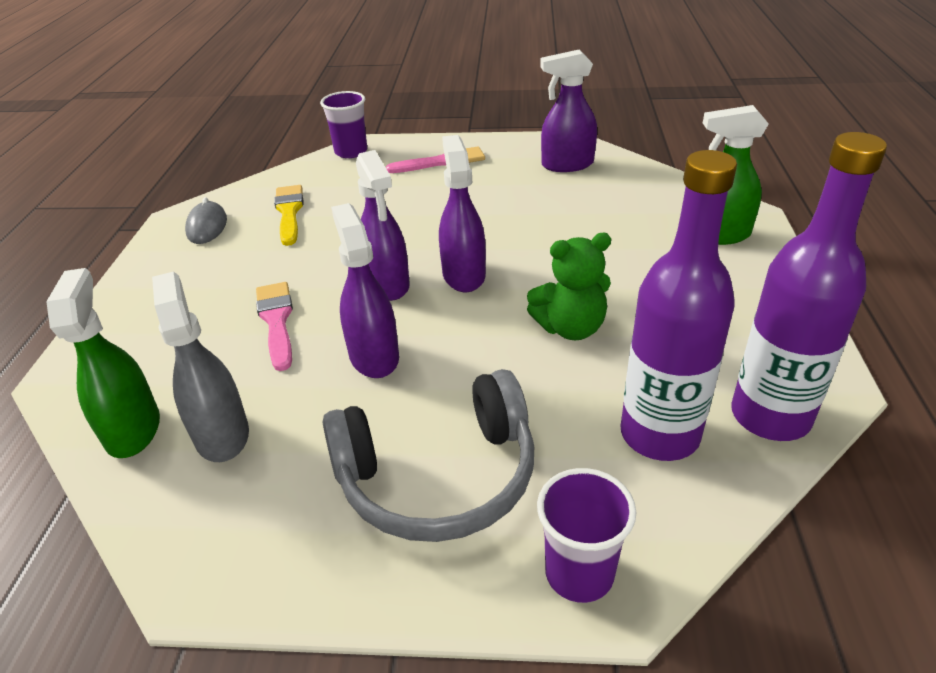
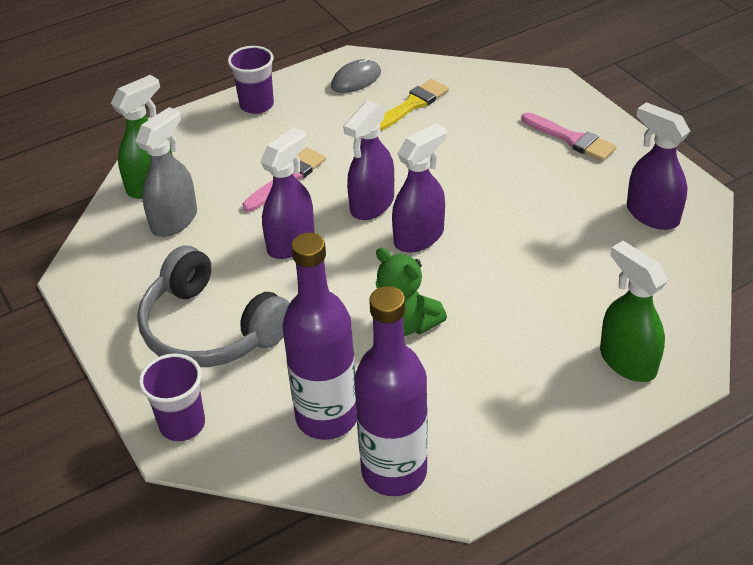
camera: 55 degrees right, 5 degrees up
(351, 152) = (531, 81): purple cup -> purple cup (257, 105)

